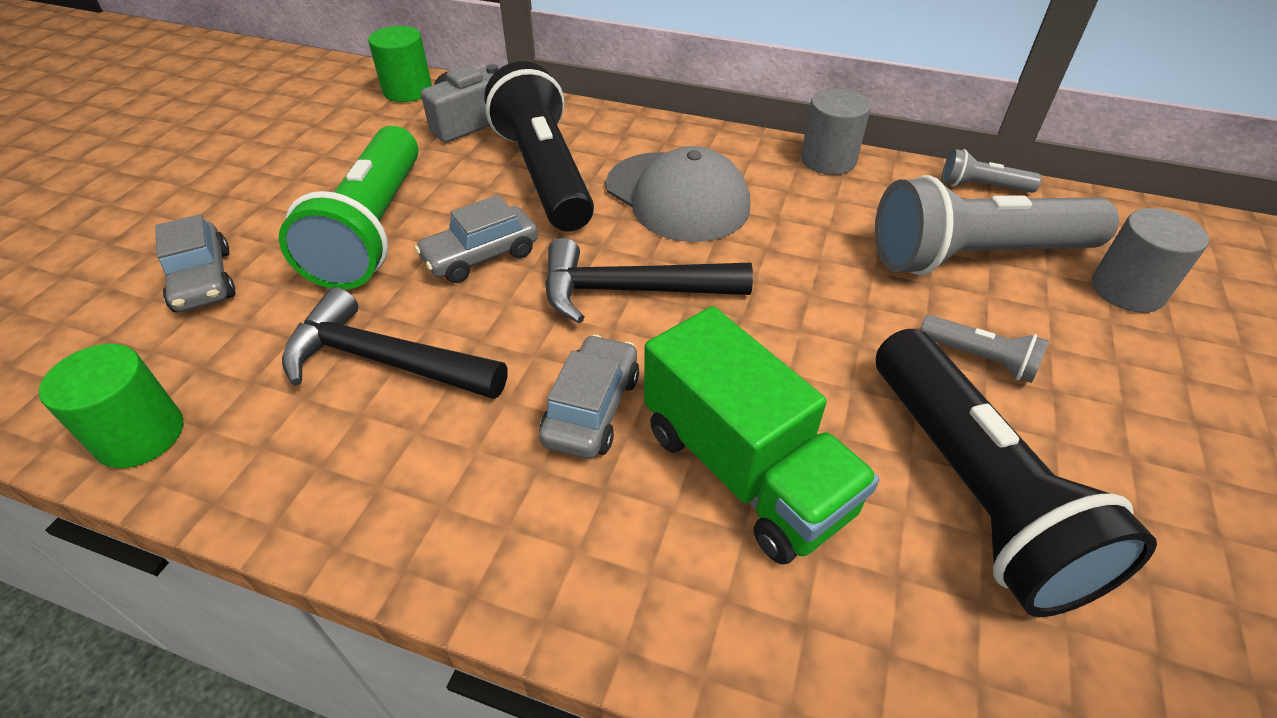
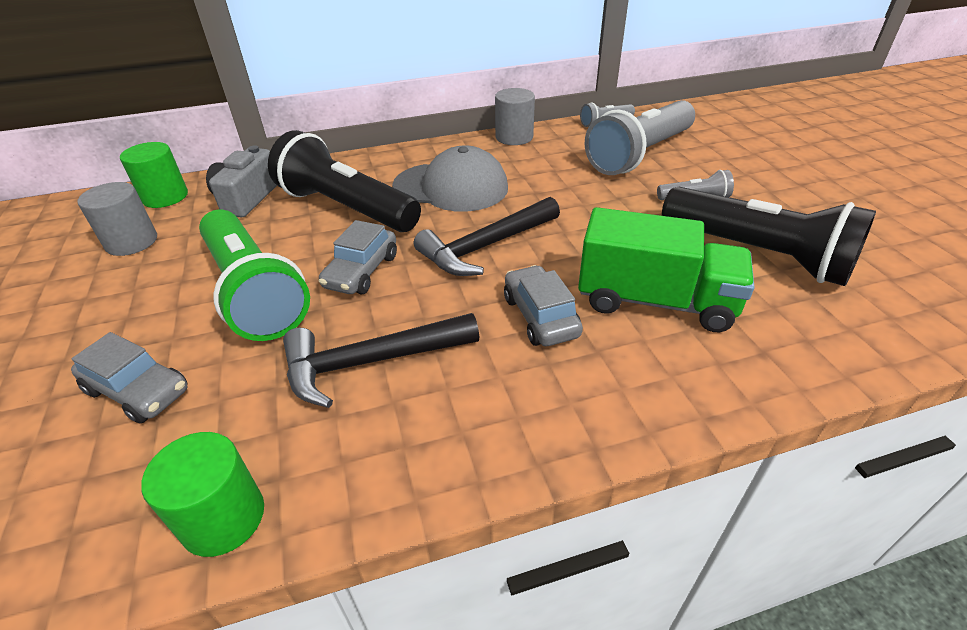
camera: 35 degrees left, 5 degrees down
(1127, 290) = (716, 143): grey cylinder -> grey cylinder (131, 242)

